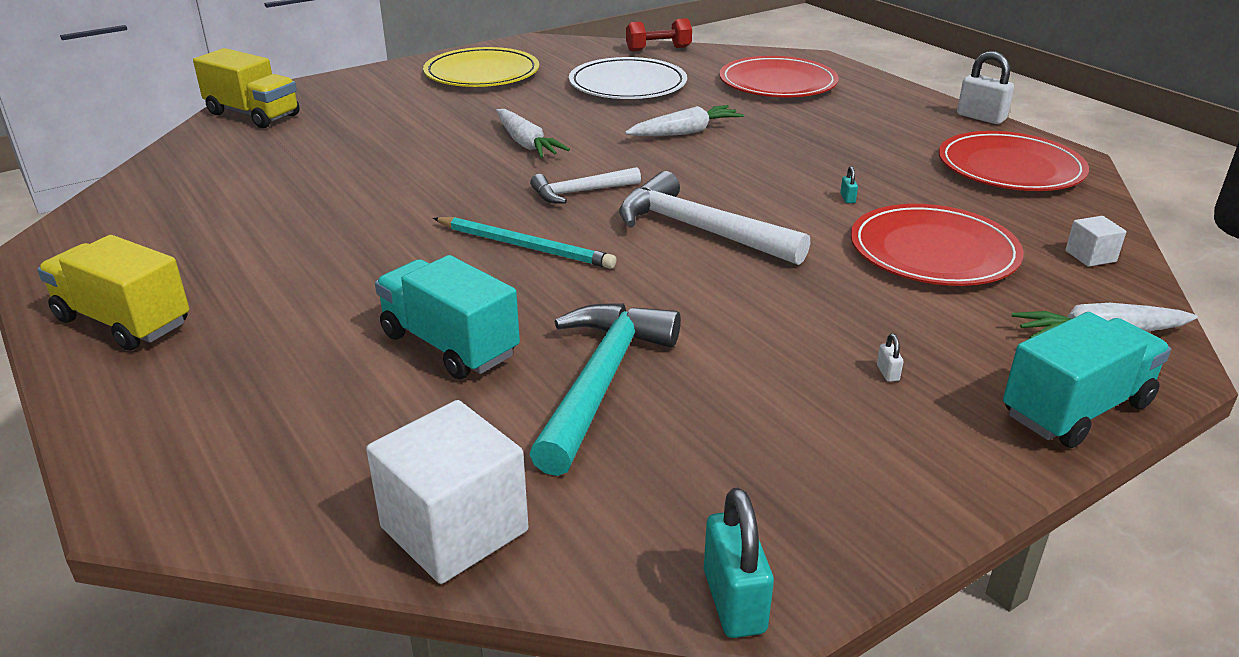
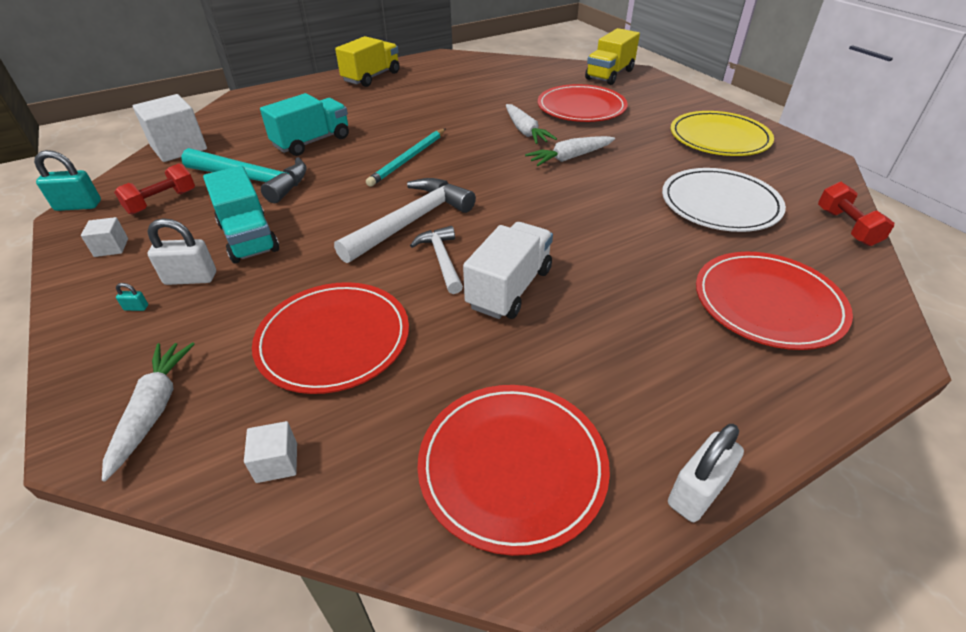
camera: 95 degrees right, 10 degrees up
(371, 134) = (581, 107): none -> red plate
(580, 192) = (482, 177): white hammer -> white hammer (442, 260)
(685, 132) = (601, 228): white carrot -> white carrot (525, 131)
(694, 474) = (162, 202): none -> red dumbbell
(805, 172) = (509, 288): none -> white truck
(847, 198) = (449, 306): turquoise padlock -> turquoise padlock (136, 308)
(853, 484) = (111, 247): none -> white cube
(887, 373) = (191, 278): white padlock -> white padlock, size x2.30
(1076, 409) = (88, 359): turquoise truck -> turquoise truck (248, 238)

